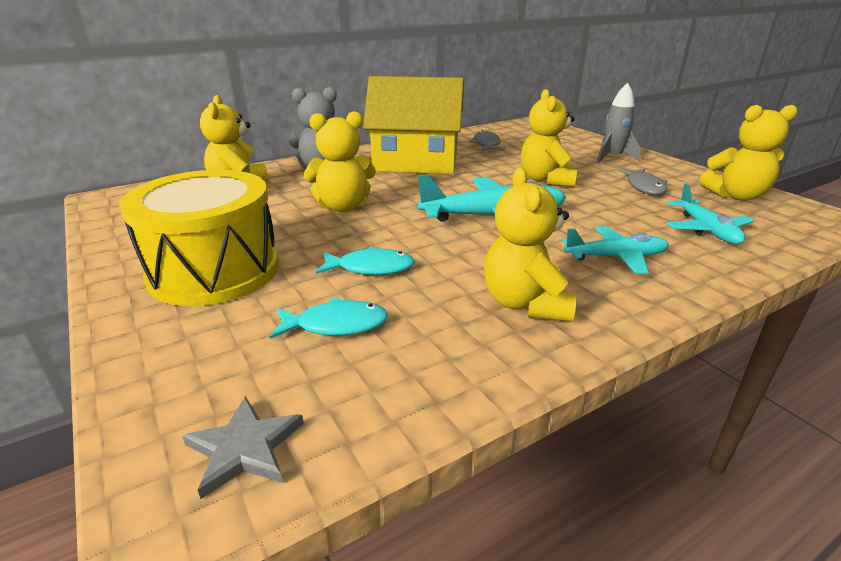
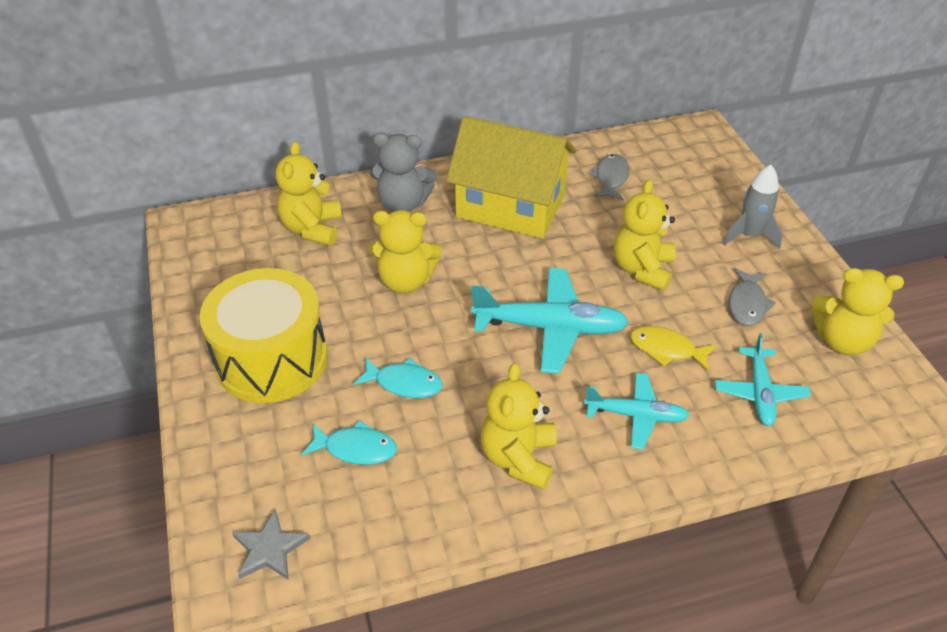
camera: 15 degrees right, 15 degrees up
(605, 216) = (667, 349): none -> yellow fish

